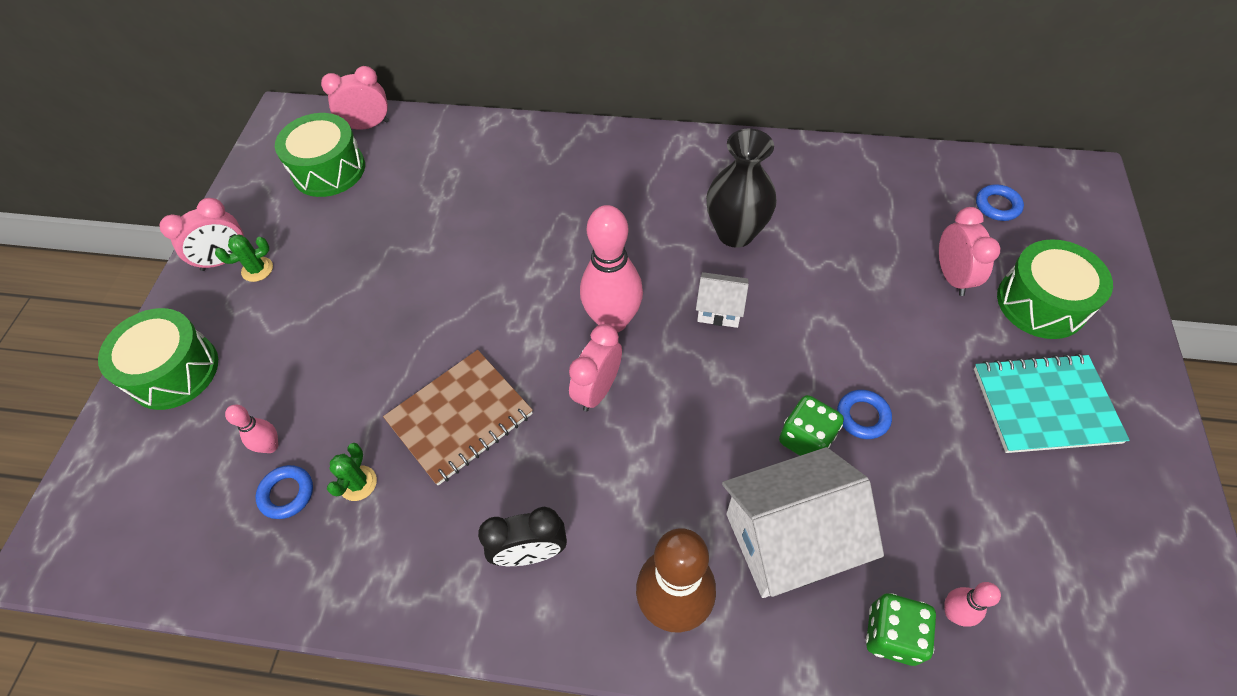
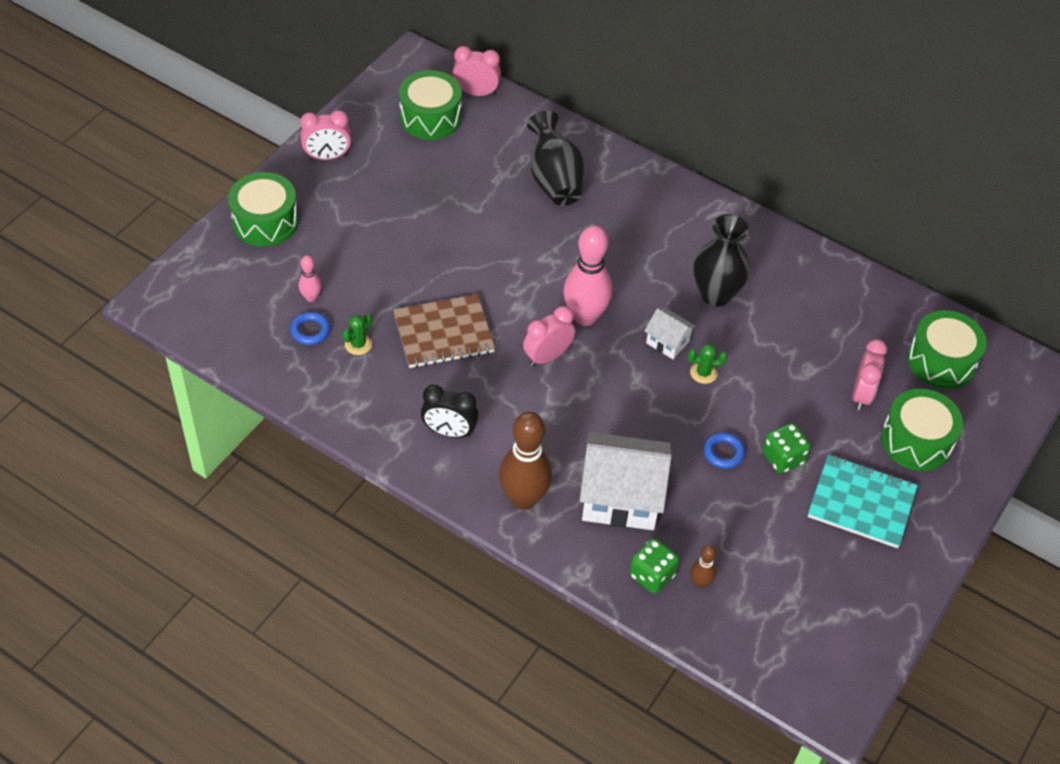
camera: 20 degrees right, 5 degrees down
(257, 269) = (347, 173): green cactus -> green cactus (703, 373)
(497, 182) = (554, 180): none -> black vase
(806, 439) = (673, 448): green dice -> green dice (783, 458)
(953, 613) = (700, 583): pink bowling pin -> brown bowling pin
(997, 206) = (941, 361): blue ring -> green drum

